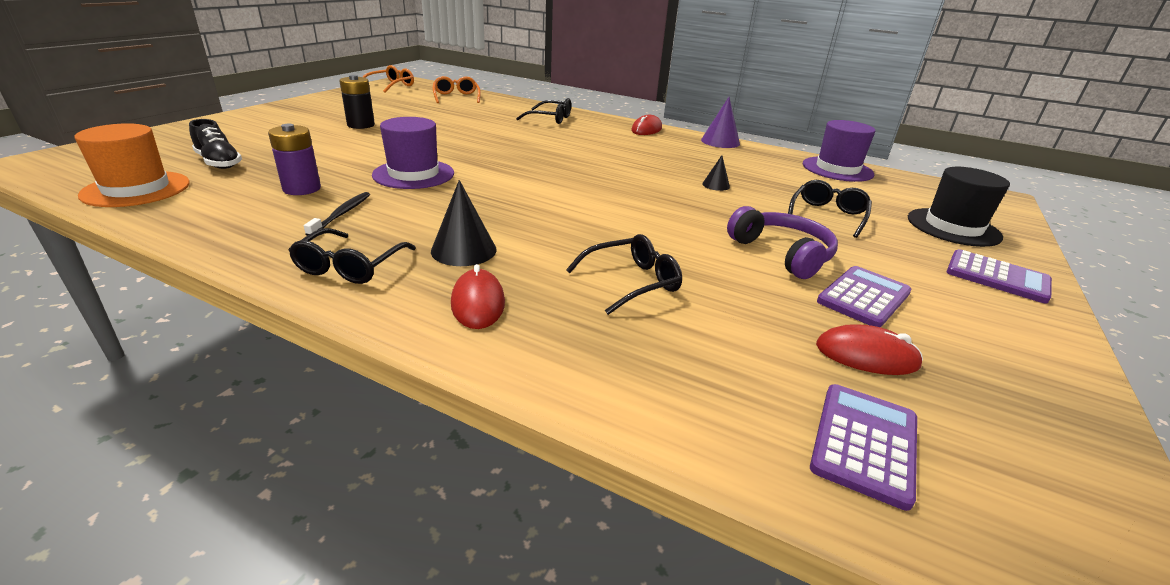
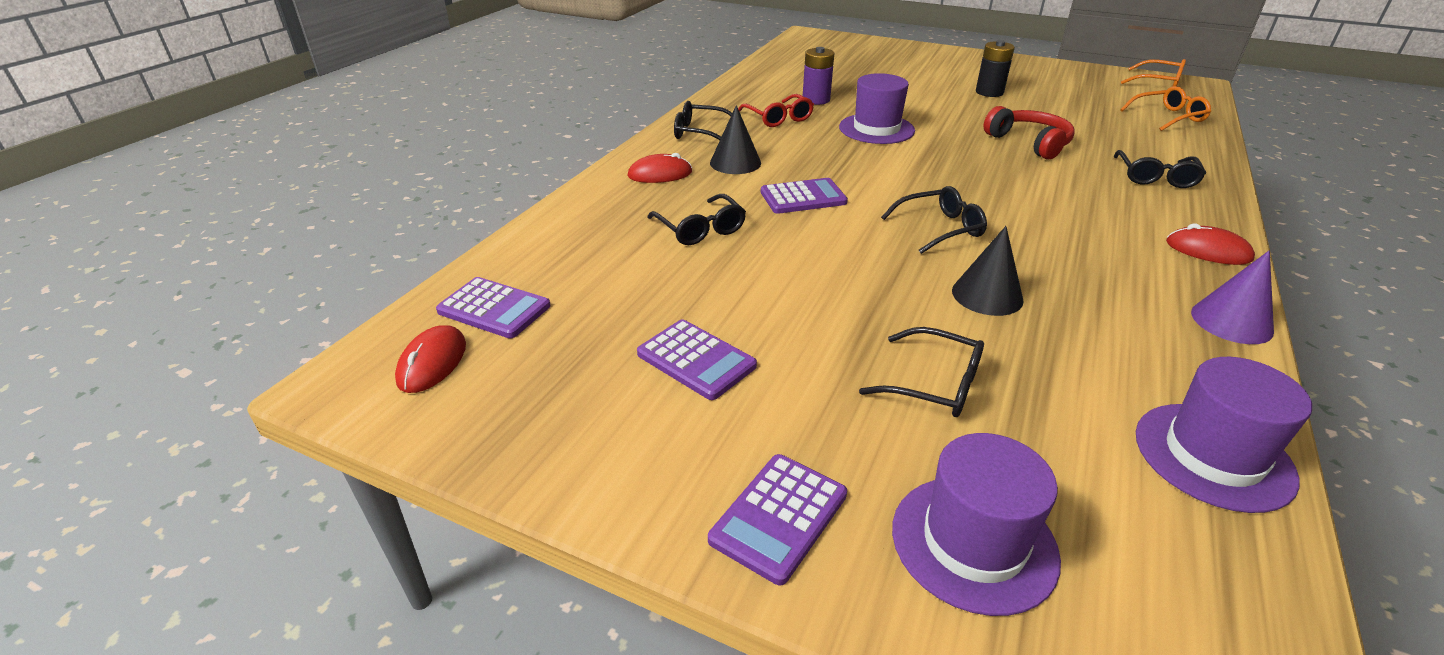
camera: 90 degrees right, 5 degrees up
(136, 189) = (786, 63): orange hat -> none
(219, 162) = (847, 70): black shoe -> none
(342, 214) = (778, 118): black toothbrush -> red glasses
(479, 134) = (1029, 143): none -> red headphones
(562, 224) = (803, 197): none -> purple calculator
(624, 183) = (940, 228): none -> black glasses
(716, 185) = (987, 295): black cone -> black cone, size x1.74
(782, 254) = (786, 320): purple headphones -> none
(866, 355) = (593, 335): red mouse -> red mouse (432, 362)
(953, 227) = (973, 542): black hat -> purple hat

